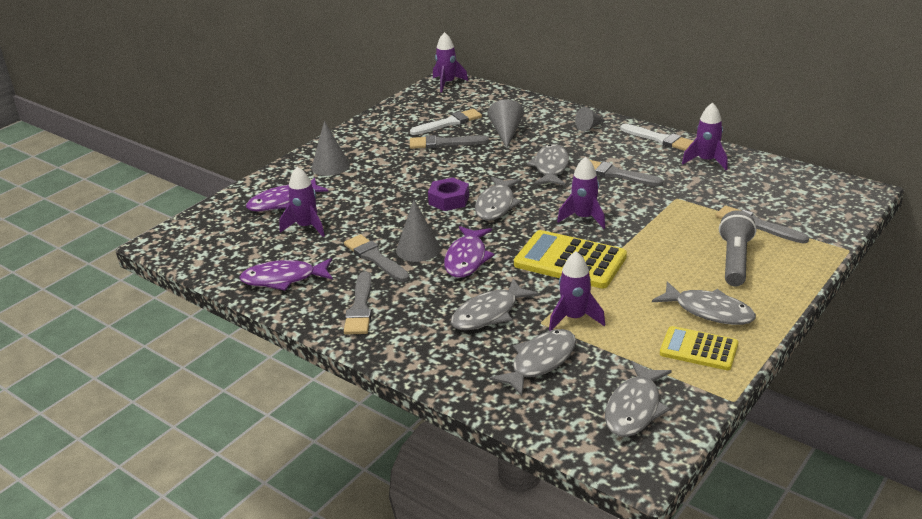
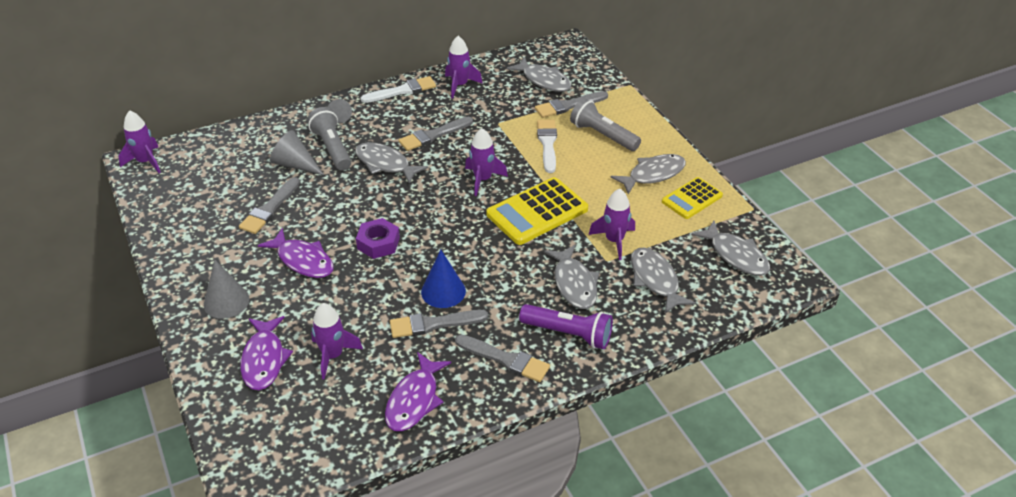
camera: 65 degrees left, 10 degrees up
(418, 249) = (443, 291): grey cone -> blue cone
(418, 331) = (568, 334): none -> purple flashlight
(449, 123) = (232, 191): white brush -> white brush (547, 144)
(467, 259) = (485, 267): purple fish -> purple fish (303, 260)
(496, 205) = (416, 218): grey fish -> grey fish (544, 80)
(544, 139) = (332, 148): none -> grey flashlight

